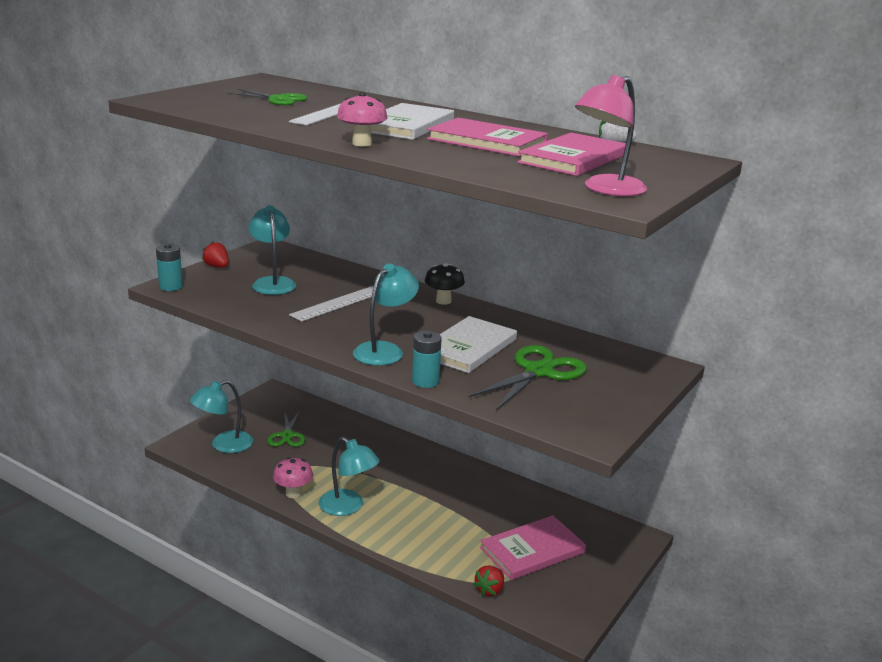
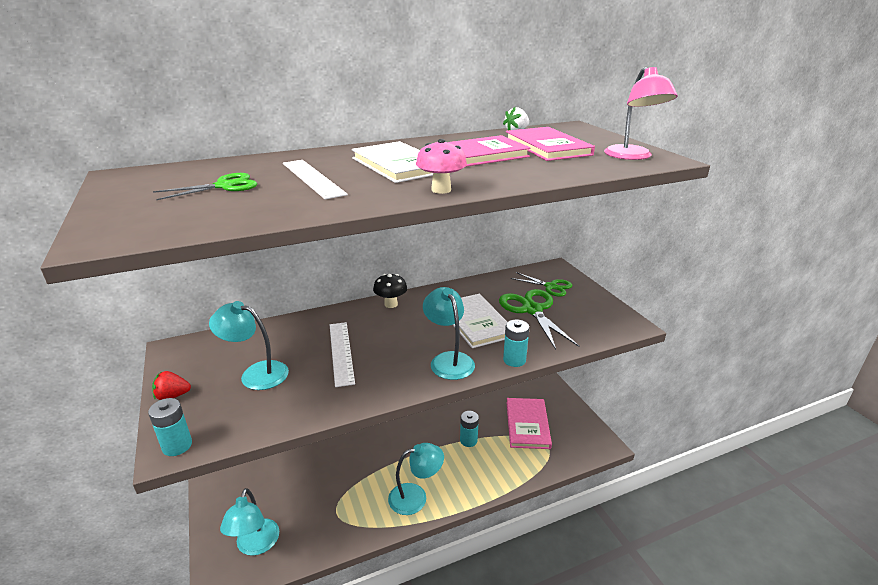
camera: 55 degrees left, 5 degrees up
(287, 436) = (287, 492): green scissors -> green scissors (550, 286)
(293, 493) = (371, 524): pink mushroom -> none
(458, 515) = (468, 440): none -> turquoise battery
(489, 590) = (555, 464): red strawberry -> none

